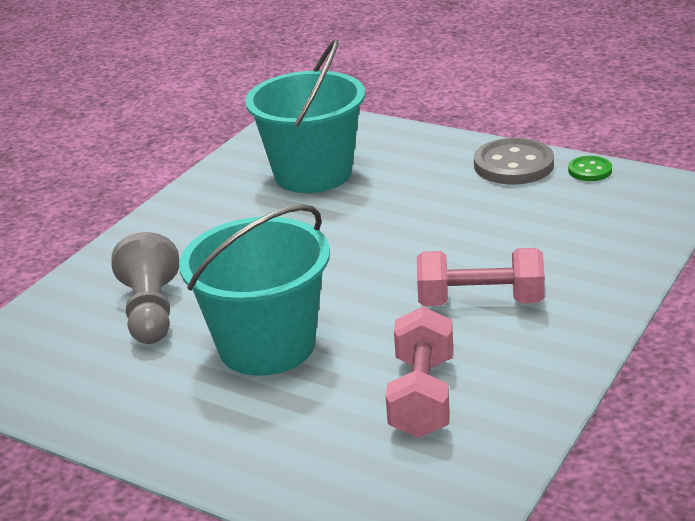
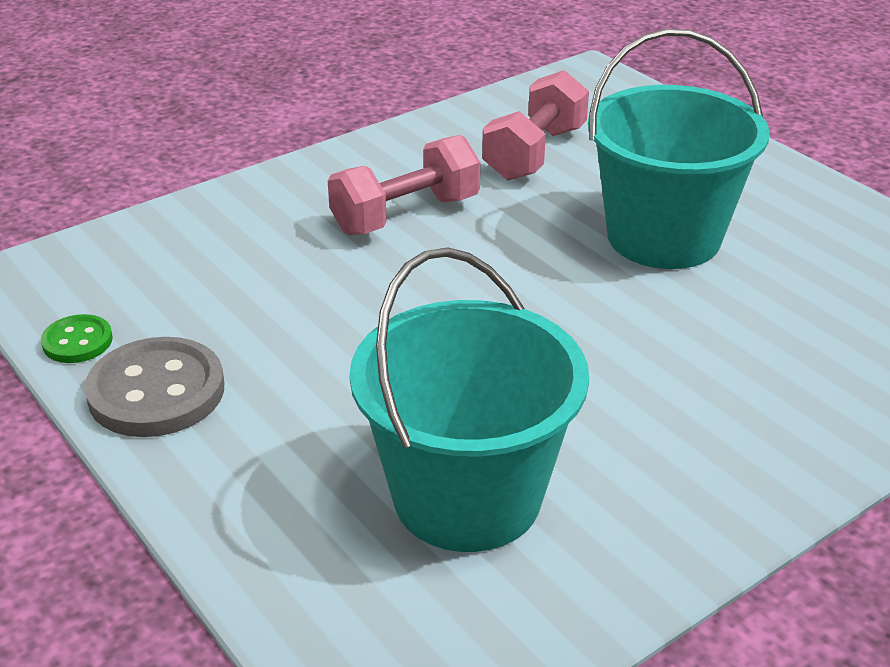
camera: 160 degrees left, 5 degrees up
(151, 311) = (798, 318): grey pawn -> none
(480, 301) = (406, 215): pink dumbbell -> pink dumbbell turned 60 degrees counterclockwise

